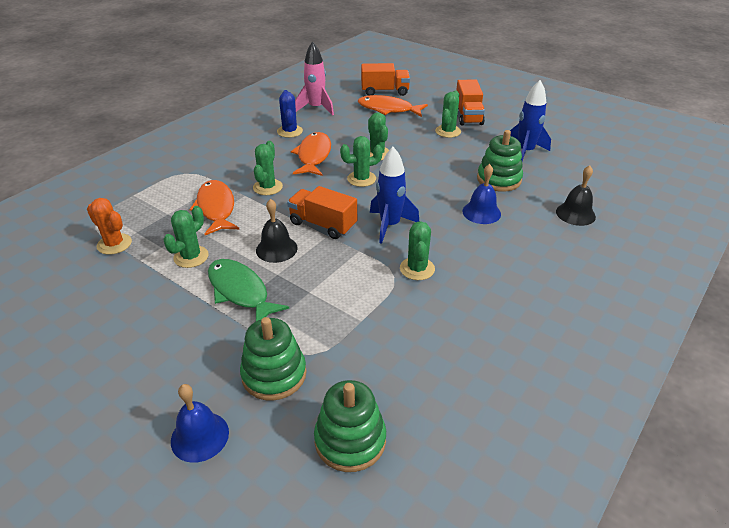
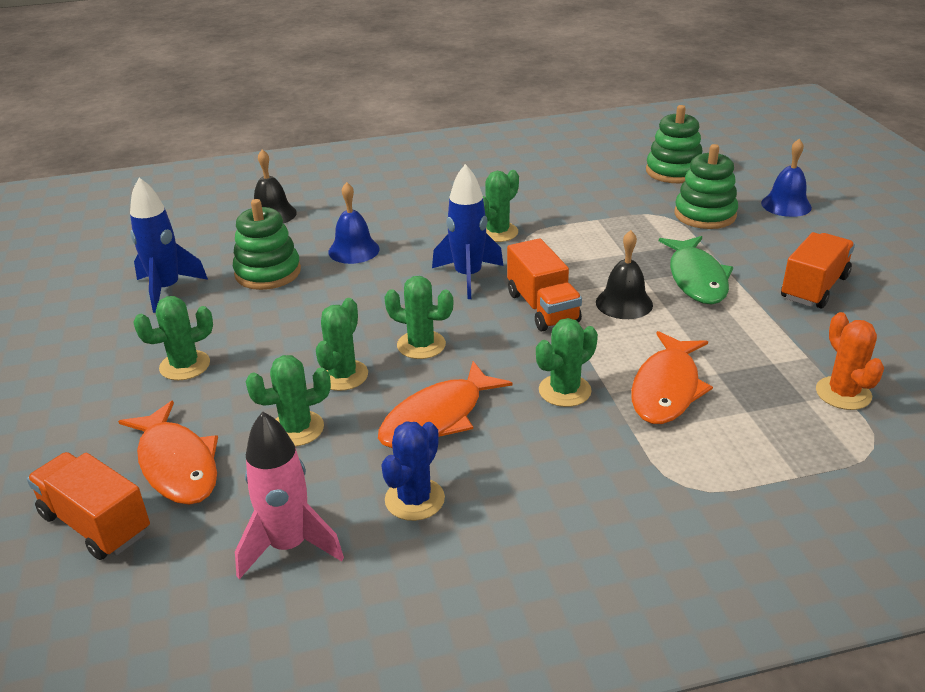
camera: 140 degrees left, 5 degrees down
(191, 257) = (737, 334): green cactus -> green cactus (296, 429)
(468, 116) = (100, 380): orange truck -> orange truck (814, 288)

